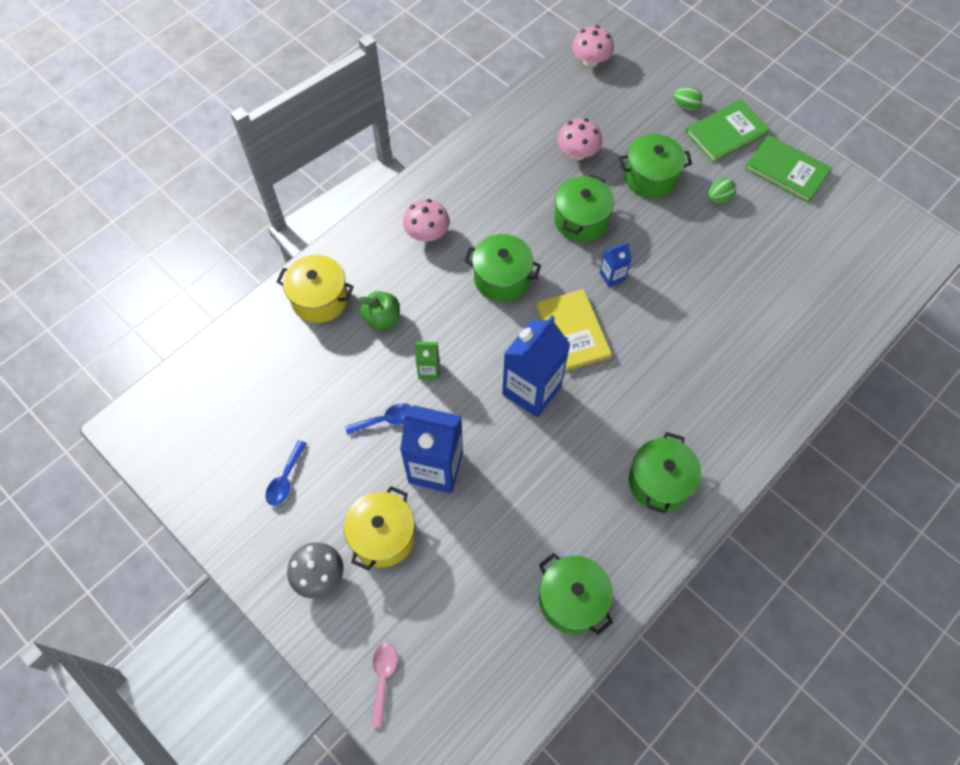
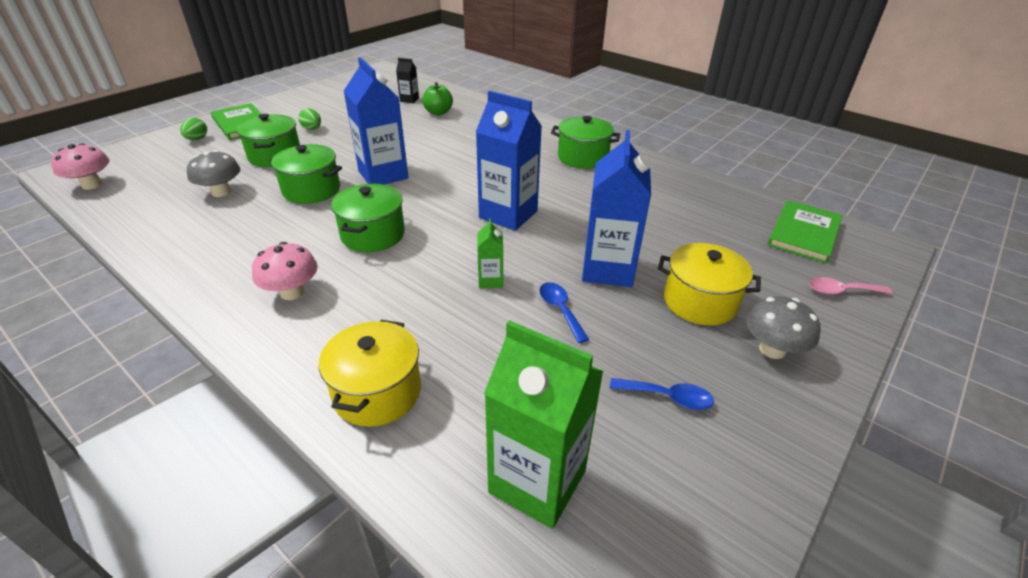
camera: 95 degrees left, 25 degrees down
(237, 387) = (537, 481): none -> green carton
(382, 318) = (417, 323): green apple -> green apple (438, 112)
(572, 600) = (699, 193): green pot -> none
(573, 331) = (442, 194): yellow book -> none
(577, 153) = (221, 192): pink mushroom -> grey mushroom
(612, 276) = (383, 175): blue carton -> blue carton, size x2.12
(786, 170) = (296, 105): green book -> green book (803, 233)
(819, 287) = (409, 100): none -> black carton

